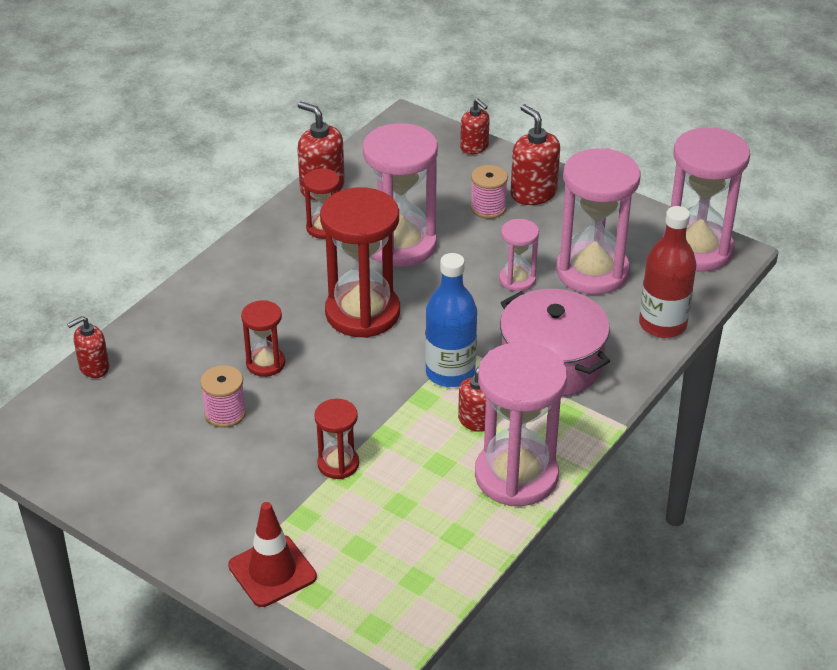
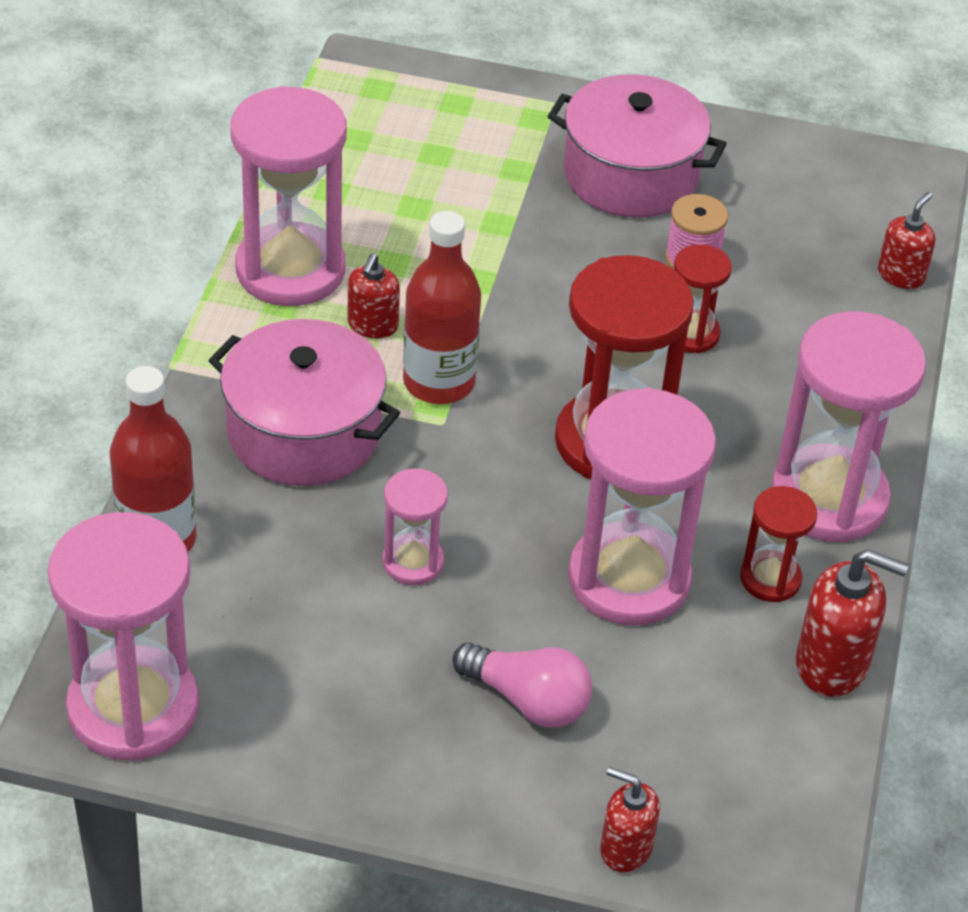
camera: 155 degrees right, 5 degrees up
(219, 490) = (631, 175): none -> pink pot
(272, 571) = (514, 112): red traffic cone -> none
(338, 464) = (514, 233): red hourglass -> none
(450, 373) = (439, 382): blue bottle -> red bottle
(488, 208) = (527, 700): pink spool -> pink light bulb
(533, 193) = (464, 759): red soap dispenser -> none
(592, 272) = (298, 611): pink hourglass -> pink hourglass (828, 498)

